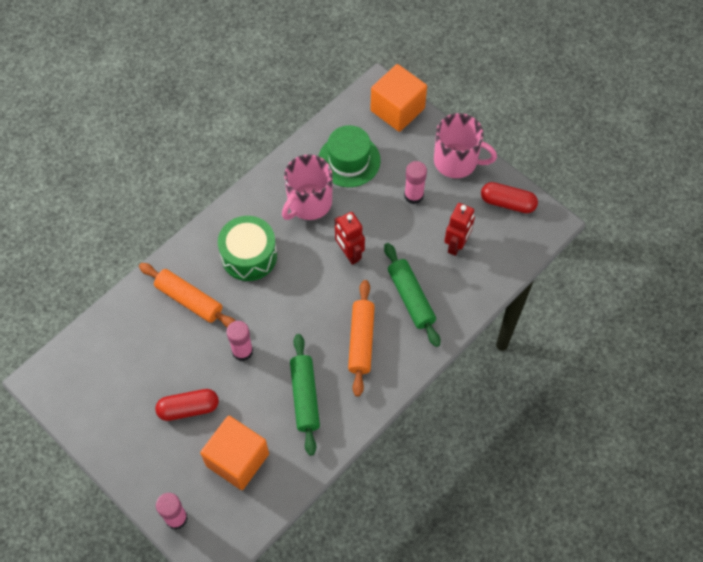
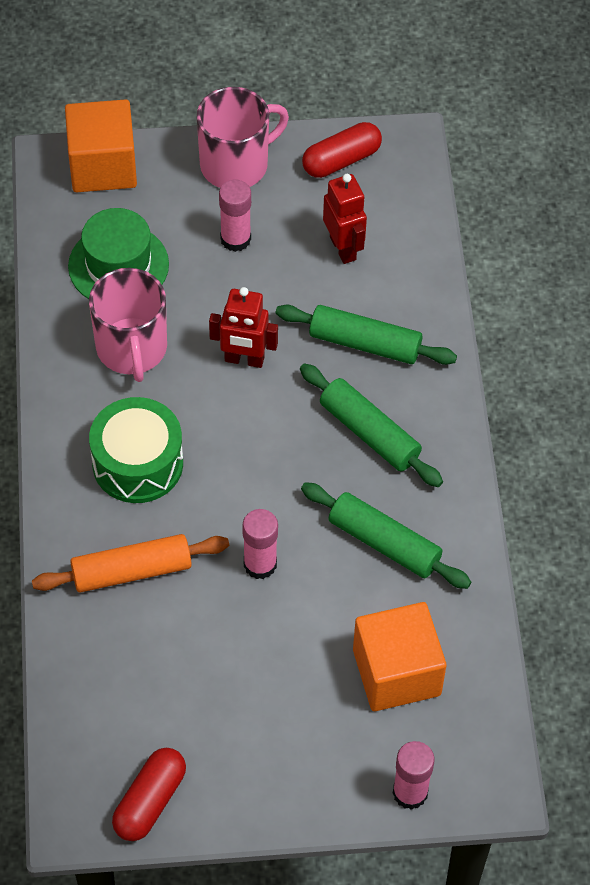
camera: 50 degrees left, 5 degrees down
(188, 408) = (279, 677): red capsule -> red capsule (150, 801)
(361, 341) = (369, 433): orange rolling pin -> green rolling pin

